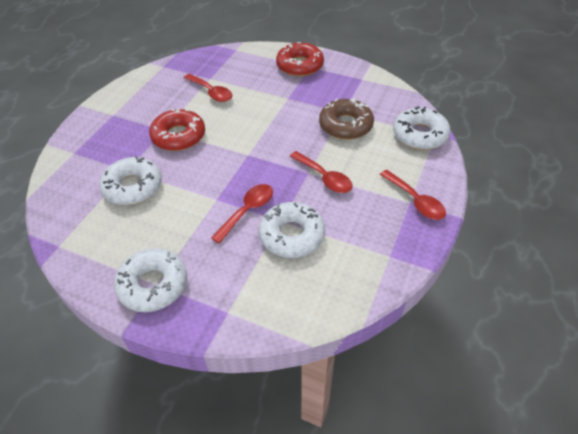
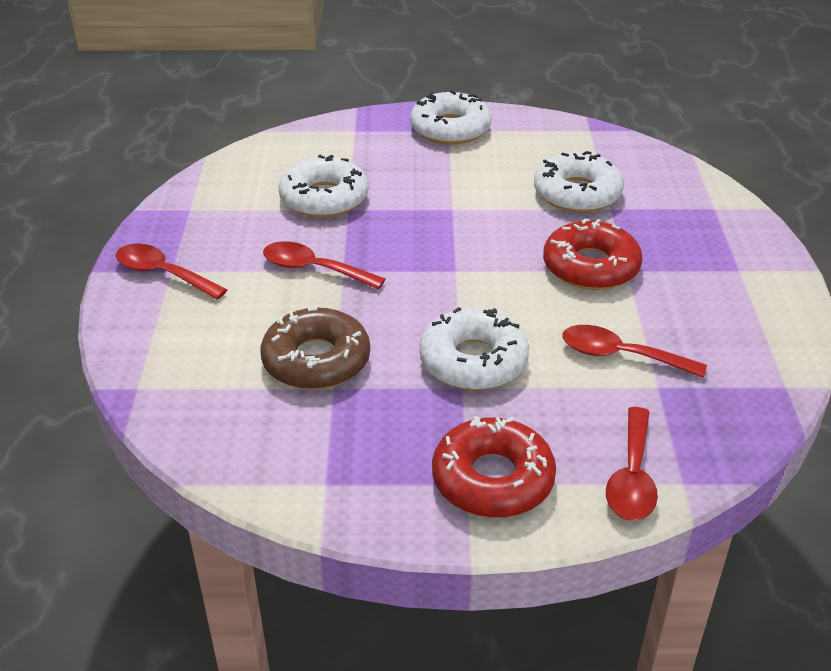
camera: 155 degrees right, 10 degrees down
(247, 211) = (399, 206): red spoon -> red spoon (632, 476)
(420, 135) = (167, 379): white donut -> white donut (473, 361)

